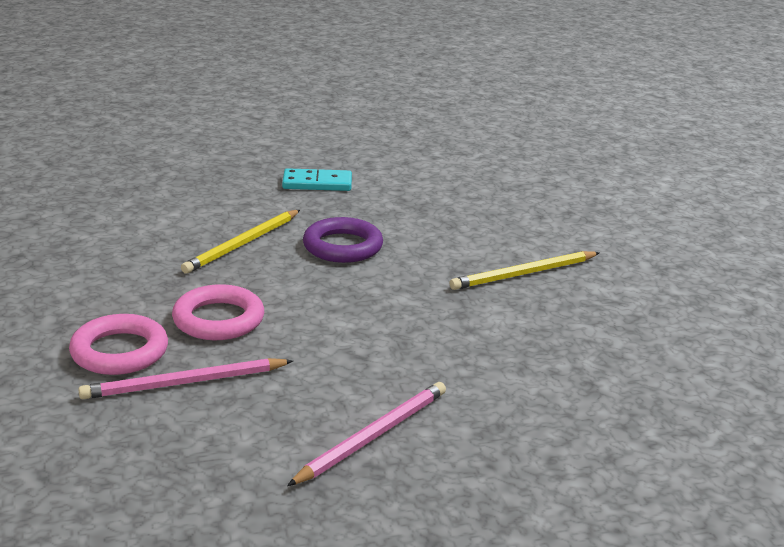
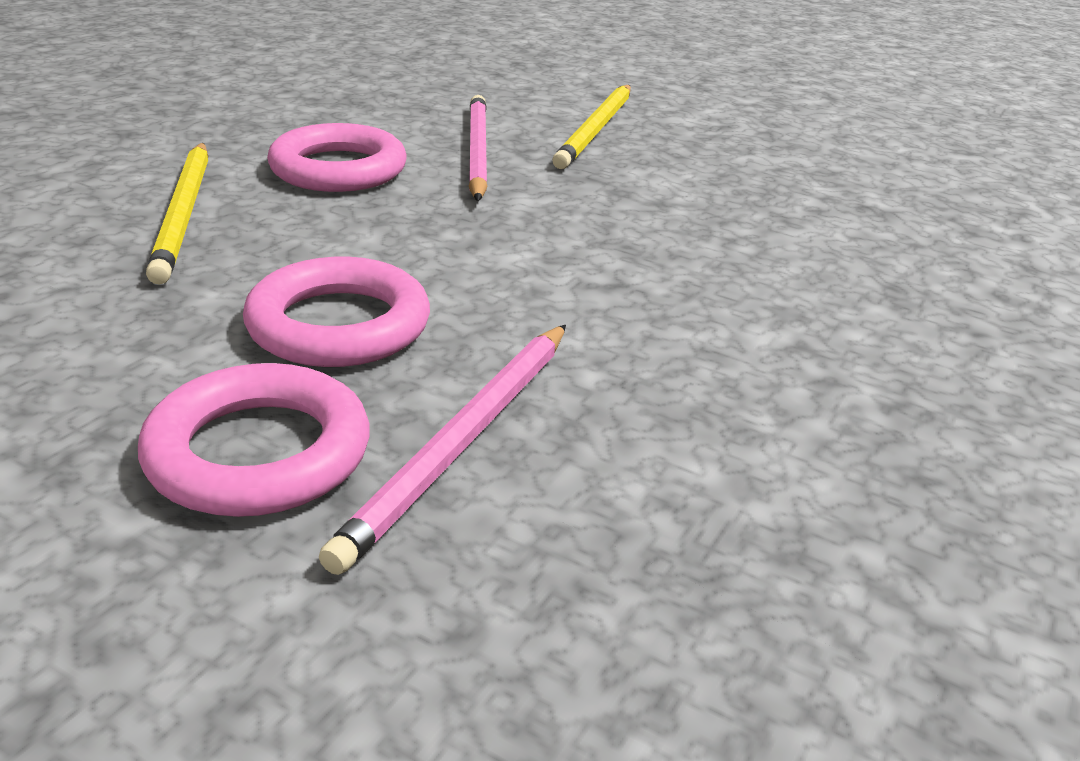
camera: 45 degrees left, 5 degrees up
(317, 183) = (160, 111): turquoise domino -> none
(342, 246) = (338, 169): purple ring -> pink ring
(373, 436) = (823, 369): pink pencil -> pink pencil (477, 151)

